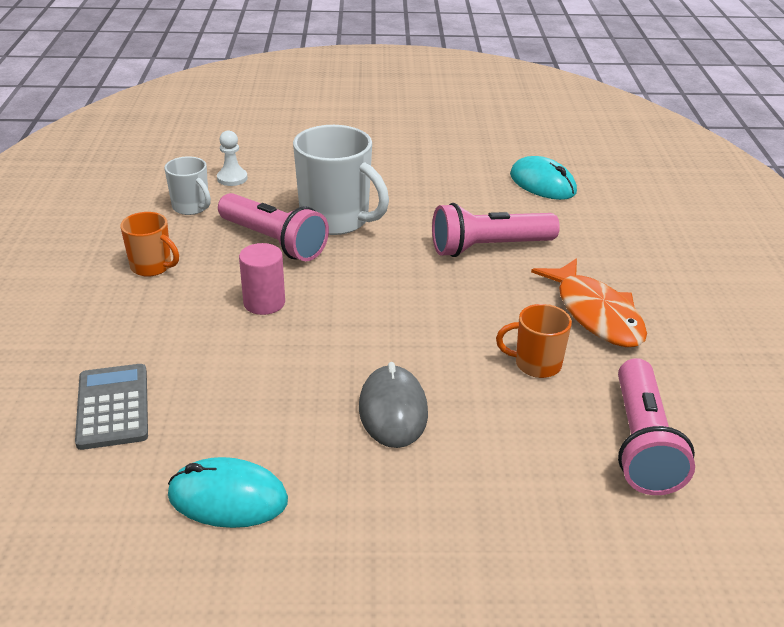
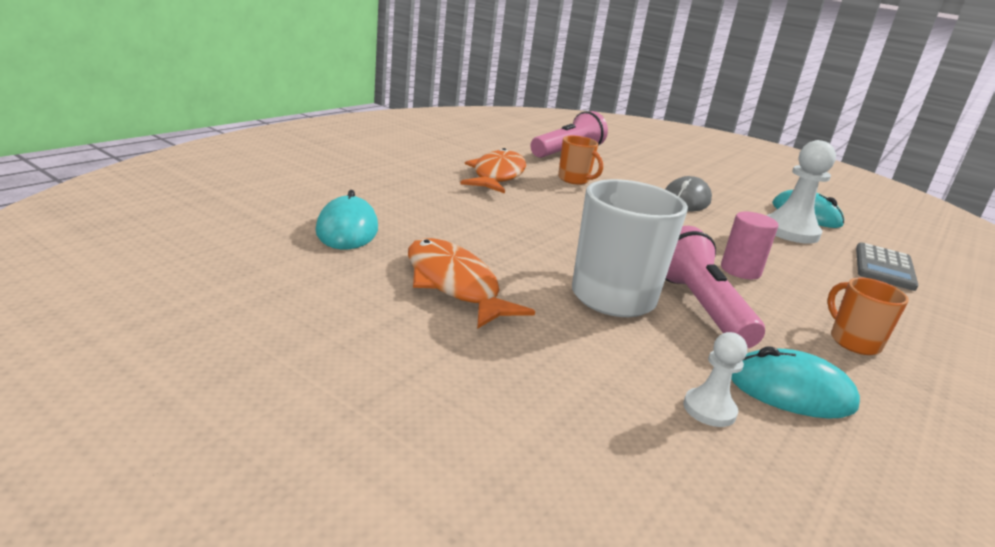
camera: 145 degrees left, 10 degrees down
(191, 207) = (791, 391): white mug -> turquoise mouse
(238, 421) = (790, 231): none -> white pawn
(425, 180) = (454, 285): none -> orange fish
(489, 248) = (500, 221): pink flashlight -> none

